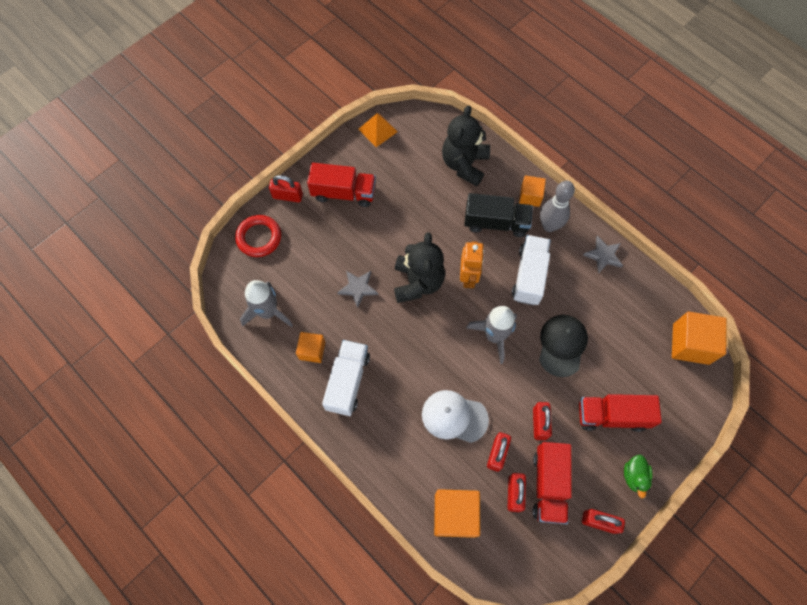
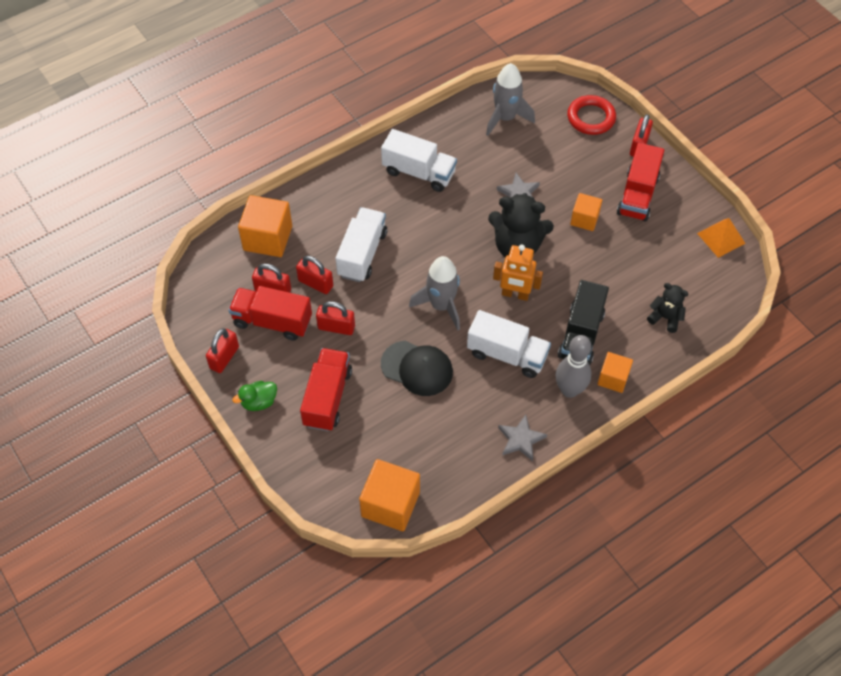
camera: 100 degrees right, 10 degrees down
(312, 350) = (457, 148): orange cube -> orange cube (584, 219)
(454, 416) = (362, 254): white cap -> white truck
(464, 164) = (665, 318): black teddy bear -> black teddy bear, size x0.55
(634, 476) = (259, 402): green duck -> green duck turned 45 degrees counterclockwise

